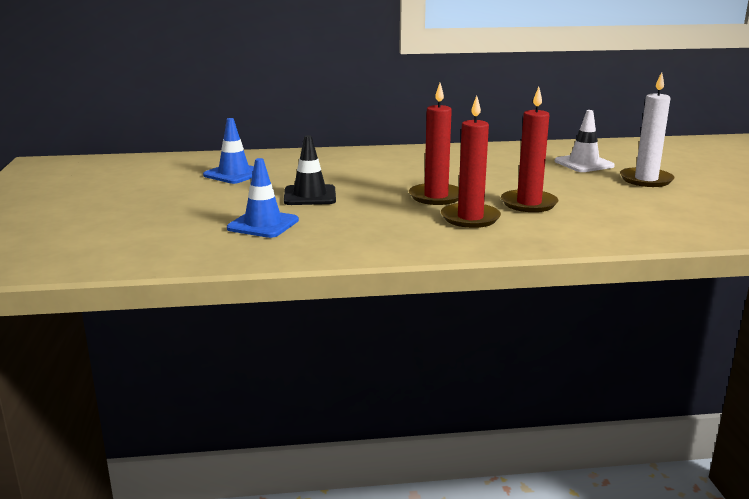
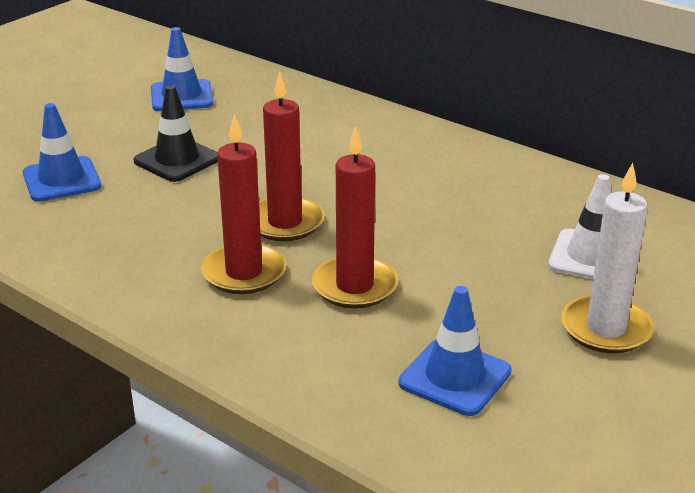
camera: 45 degrees right, 10 degrees up
(643, 212) = (455, 377): none -> blue traffic cone

